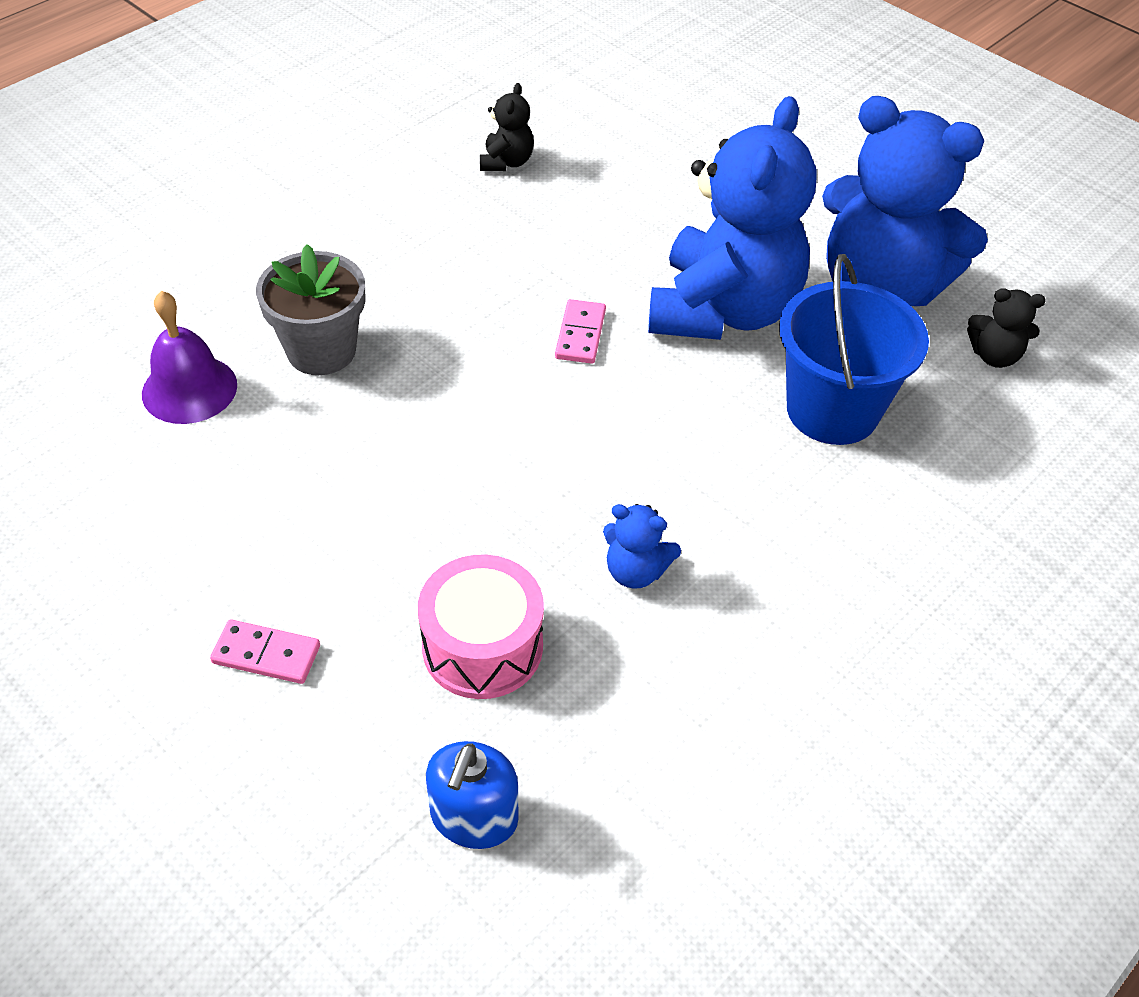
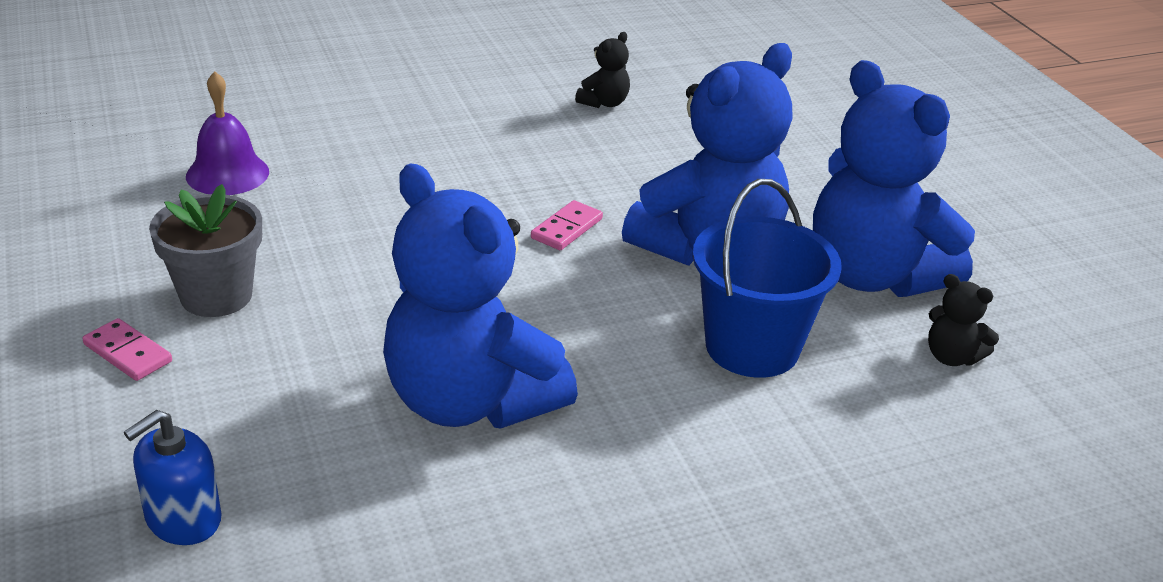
camera: 25 degrees right, 15 degrees down
(321, 351) = (347, 179): grey flower pot -> grey flower pot (216, 296)
(482, 646) = (296, 407): pink drum -> none
(635, 571) = (470, 401): blue teddy bear -> blue teddy bear, size x2.48

